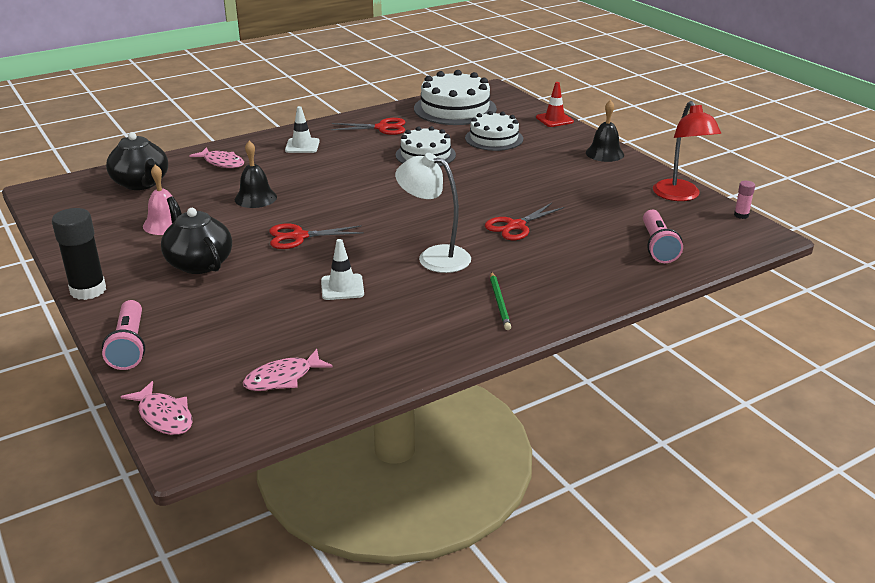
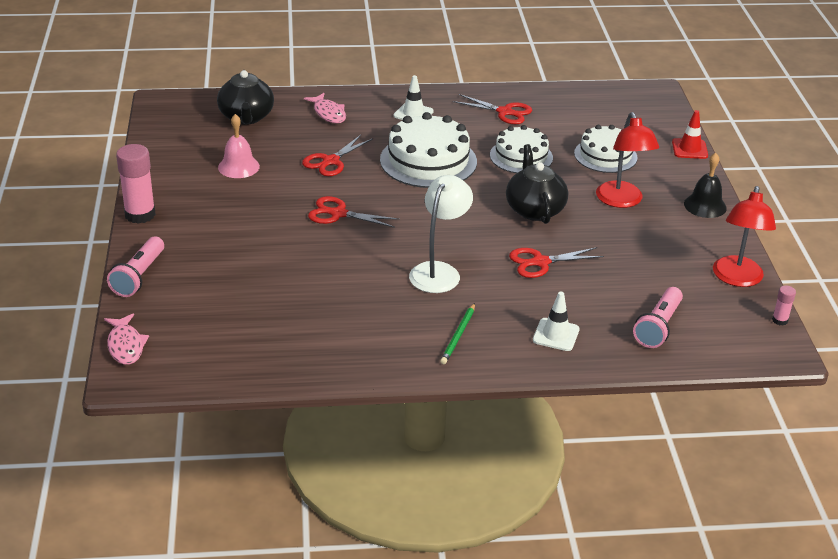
camera: 25 degrees right, 5 degrees up
(88, 290) = (140, 215): black glue stick -> pink glue stick
(199, 263) = (239, 215): black teapot -> black teapot (534, 209)
(255, 198) = (331, 161): black bell -> red scissors
(283, 378) = (231, 344): pink fish -> none
(342, 287) = (337, 276): white traffic cone -> white traffic cone (556, 335)
(434, 257) = (439, 271): white lamp -> white lamp turned 60 degrees clockwise
(455, 109) = (596, 107): white cake -> white cake (428, 161)
(538, 166) = (622, 201): none -> red lamp

